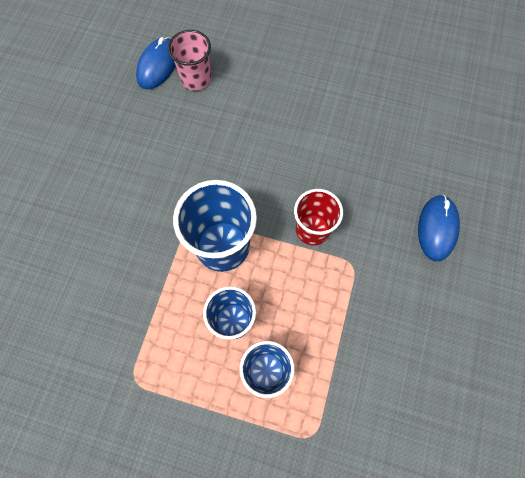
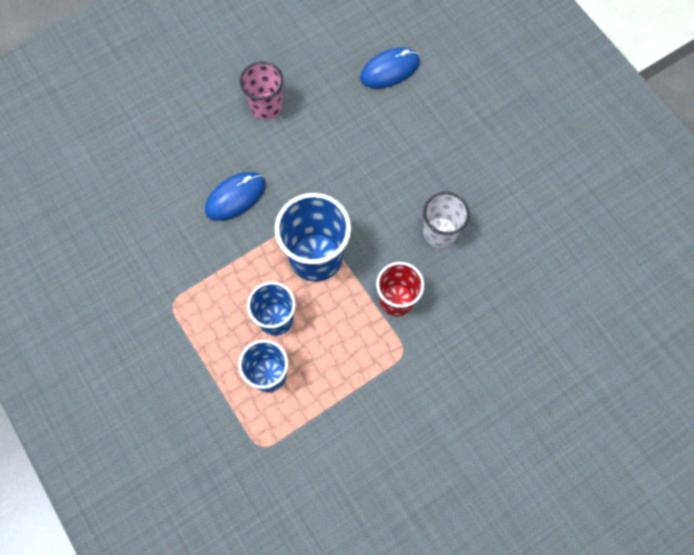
camera: 40 degrees right, 0 degrees up
(196, 79) = (411, 104): pink cup -> pink cup (266, 106)
(299, 155) = (440, 232): none -> white cup
(437, 228) = (500, 380): blue mouse -> blue mouse (235, 197)

